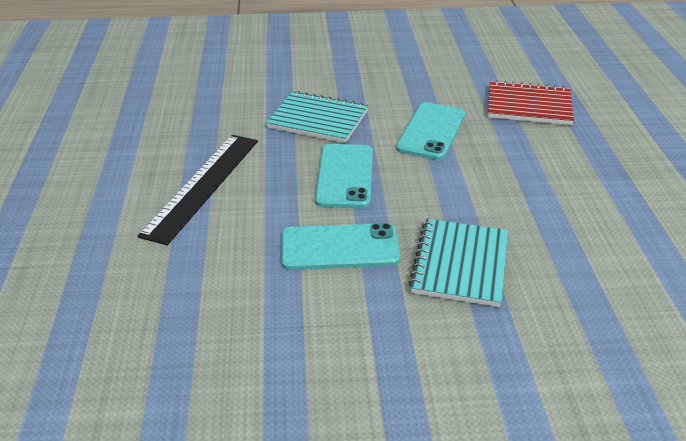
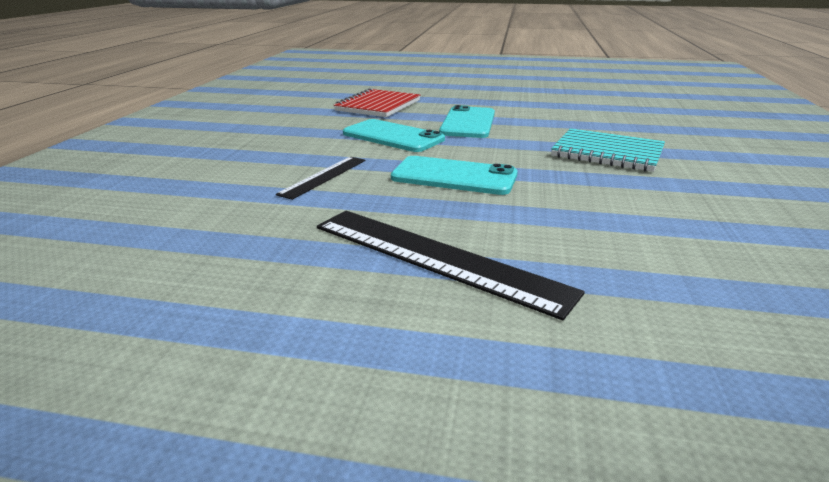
camera: 75 degrees left, 10 degrees down
(318, 119) = (324, 176): turquoise notebook -> black ruler
(339, 247) = (585, 191): turquoise phone -> turquoise phone (468, 123)

